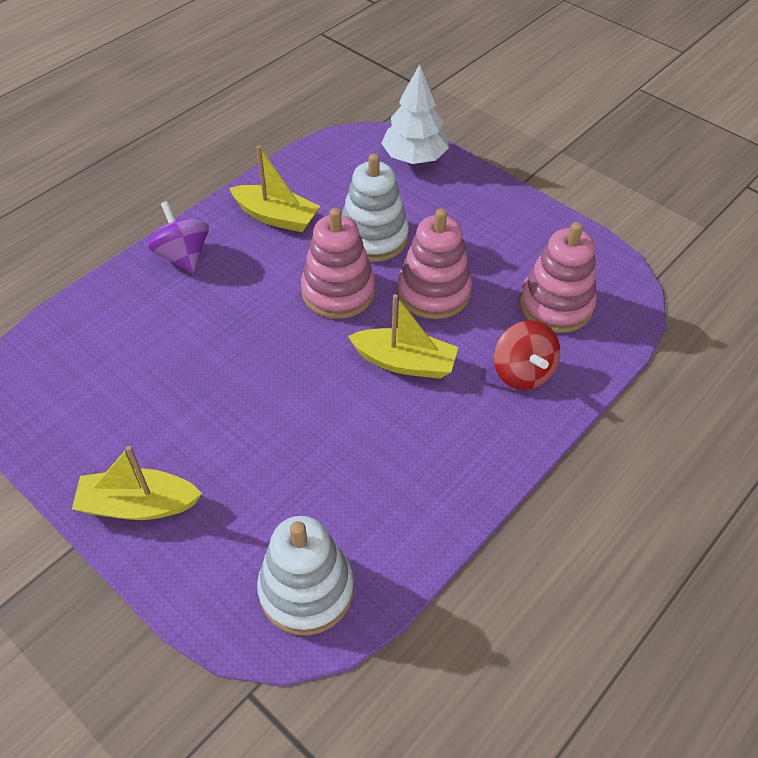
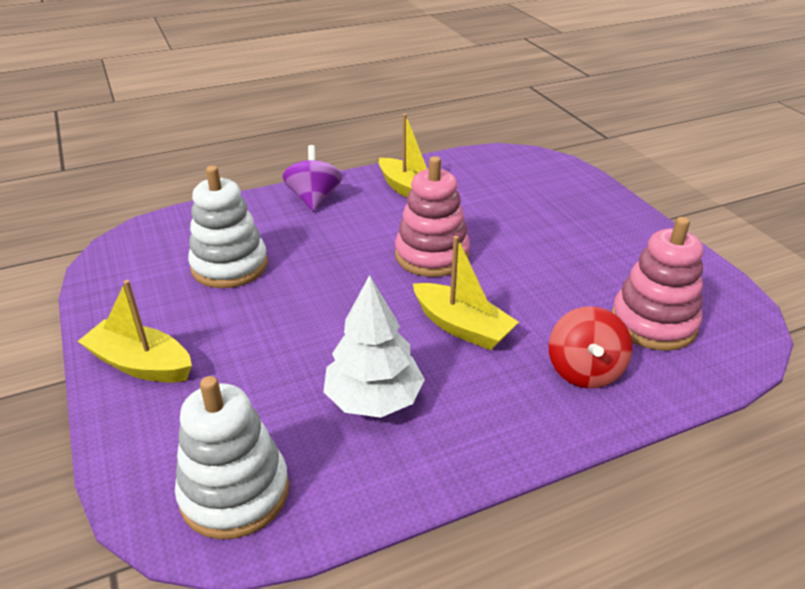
camera: 25 degrees right, 15 degrees down
(373, 238) = (490, 225): white stacking toy -> white stacking toy (229, 266)
(414, 157) = (564, 178): white tree -> white tree (373, 399)
(433, 292) = (525, 279): pink stacking toy -> none

